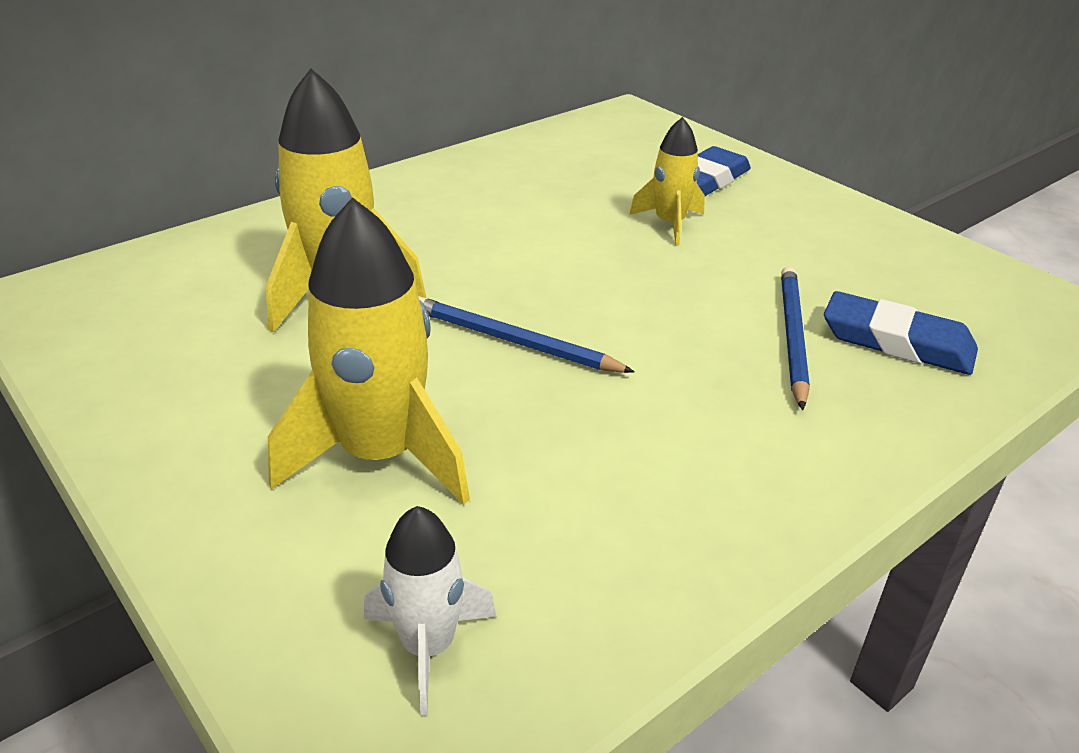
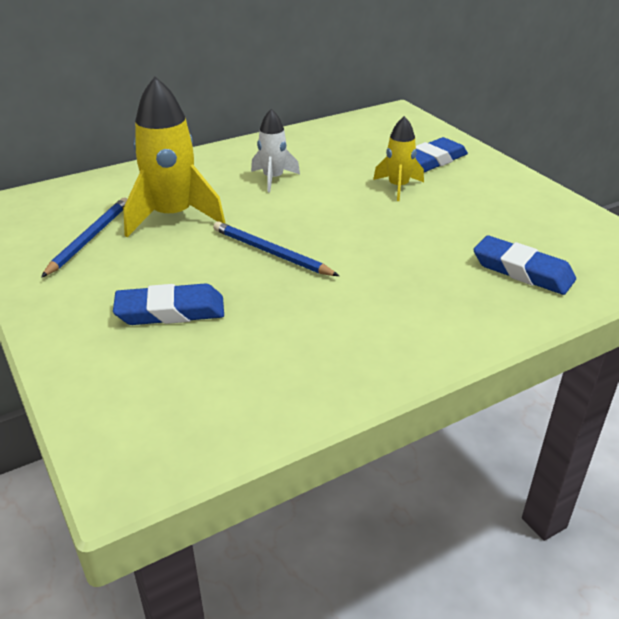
camera: 10 degrees right, 0 degrees up
(380, 455) = (170, 311): yellow rocket -> blue eraser
(428, 647) = (167, 414): white rocket -> white rocket (273, 179)
(792, 337) = (452, 263): blue pencil -> blue pencil (89, 238)

